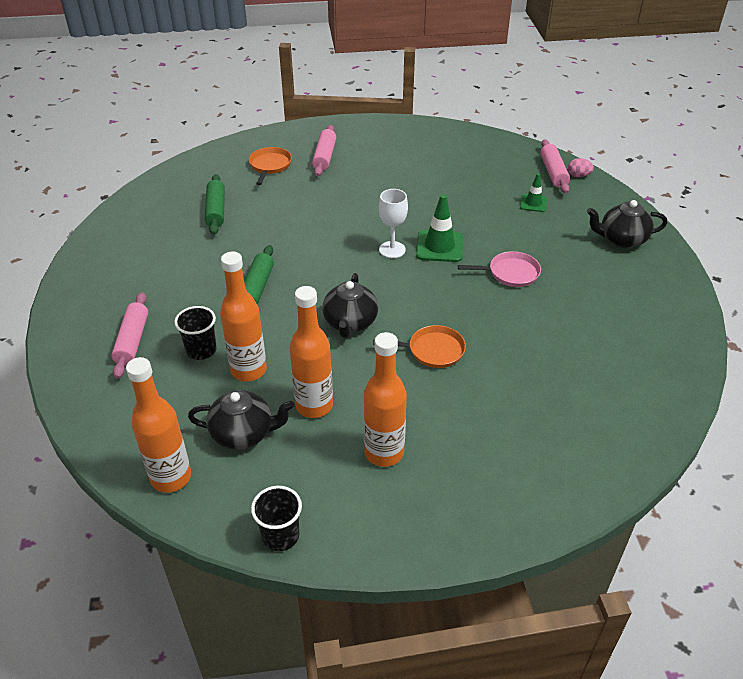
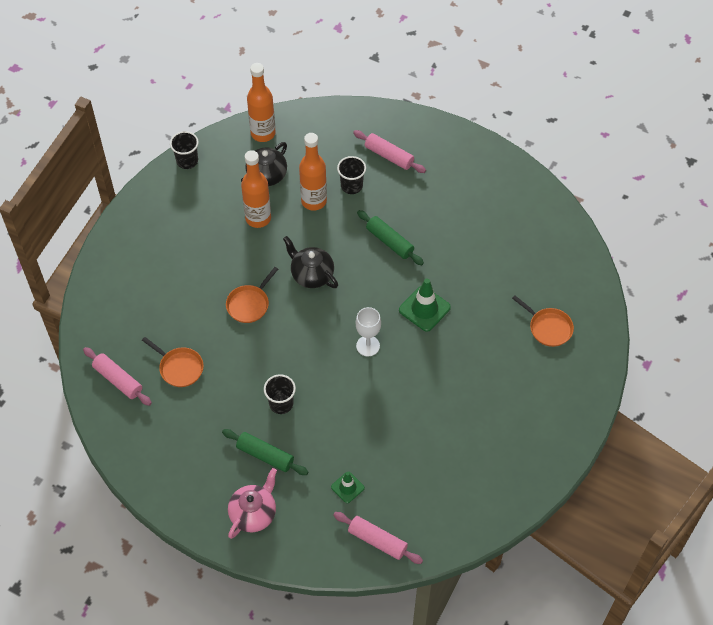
camera: 125 degrees right, 15 degrees up
(216, 210) = (506, 260): green rolling pin -> green rolling pin (265, 455)
(324, 157) = (534, 376): pink rolling pin -> pink rolling pin (118, 380)
(384, 452) = (196, 231): orange bottle -> none
(439, 246) = (347, 379): green traffic cone -> green traffic cone (424, 309)
(510, 273) = (281, 404): pink pan -> black cup
(561, 362) = (179, 368): none -> orange pan
(578, 175) = (357, 558): pink egg -> none
(621, 239) = (253, 513): black teapot -> pink teapot

